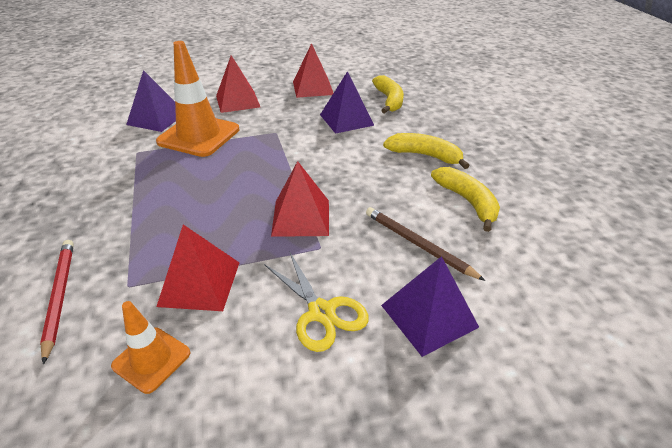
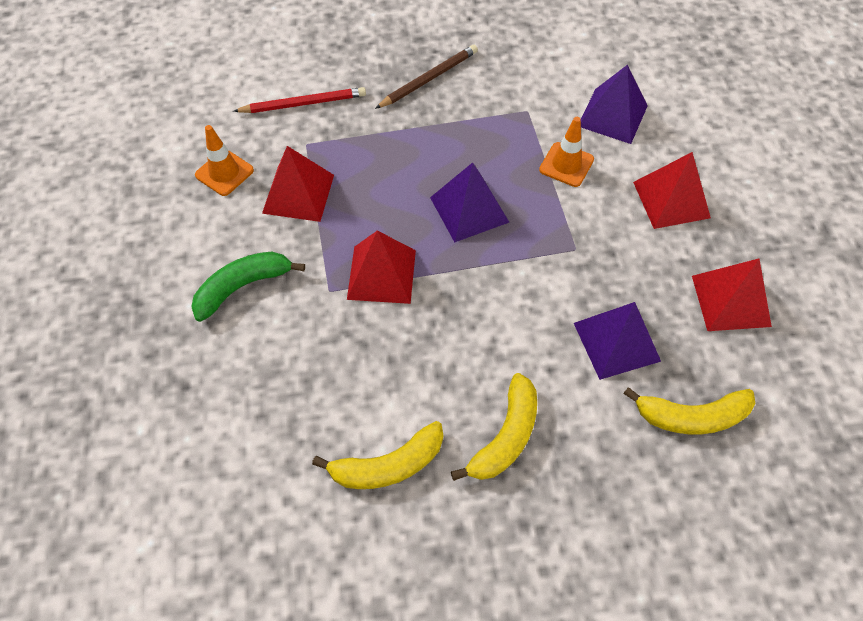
camera: 95 degrees right, 20 degrees up
(199, 136) = (566, 165): orange traffic cone -> orange traffic cone, size x0.53
(321, 312) = (242, 287): yellow scissors -> green banana
(418, 244) = (317, 387): brown pencil -> brown pencil (429, 79)
(429, 315) = (217, 376): purple pyramid -> purple pyramid (469, 209)

